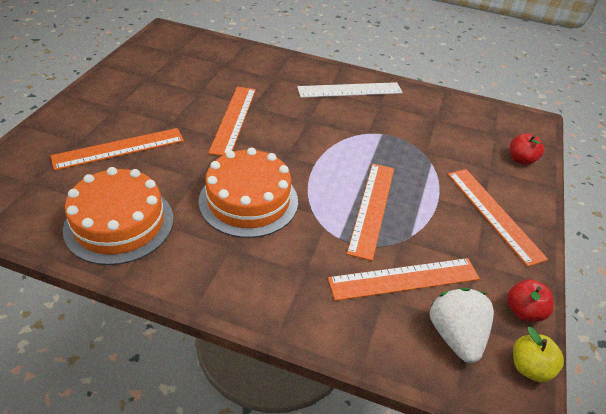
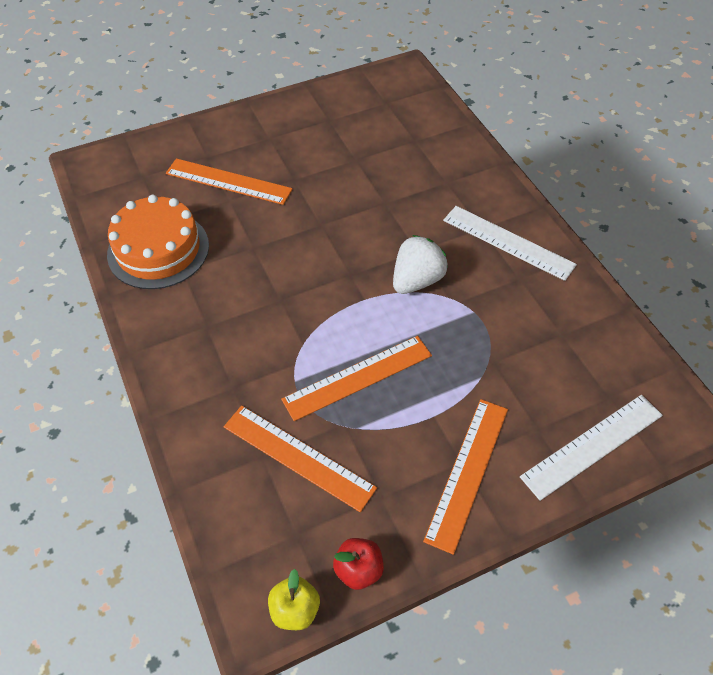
camera: 50 degrees right, 10 degrees up
(233, 119) = (350, 207): orange ruler -> none
(248, 200) = (266, 295): orange cake -> none
(455, 336) = (273, 533): white strawberry -> white strawberry (417, 280)
(521, 160) = (592, 446): red apple -> white ruler

